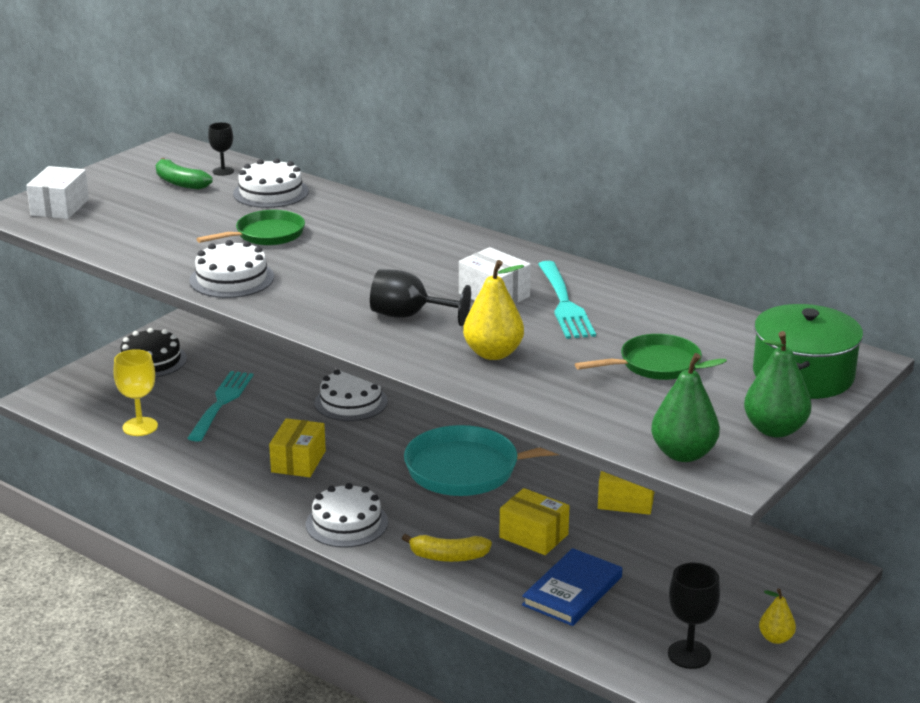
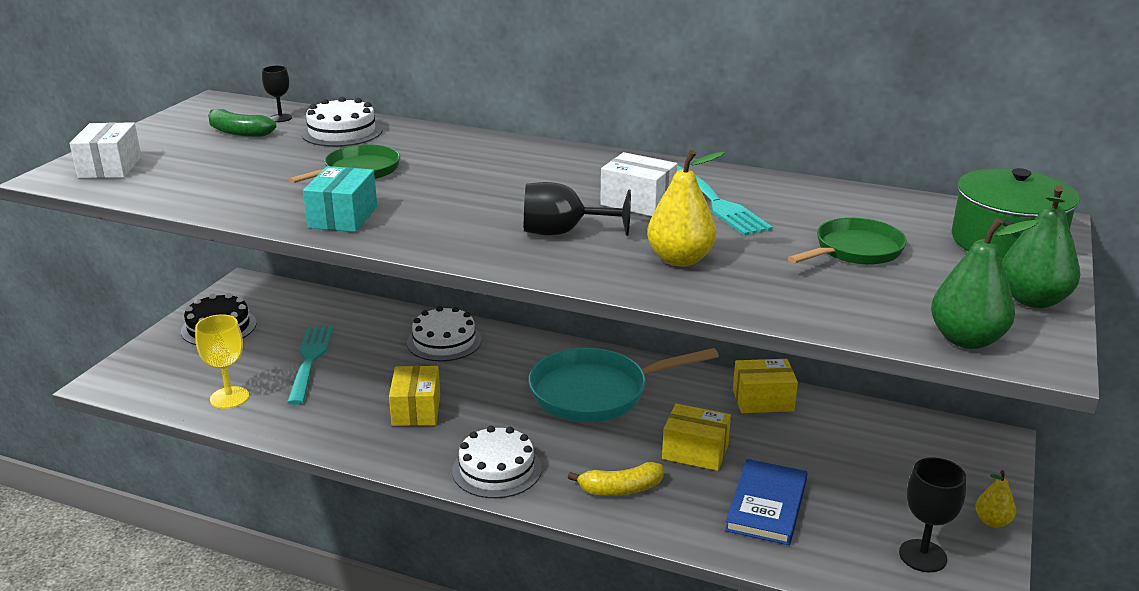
camera: 15 degrees left, 0 degrees up
(232, 279) = (343, 217): white cake -> turquoise box

